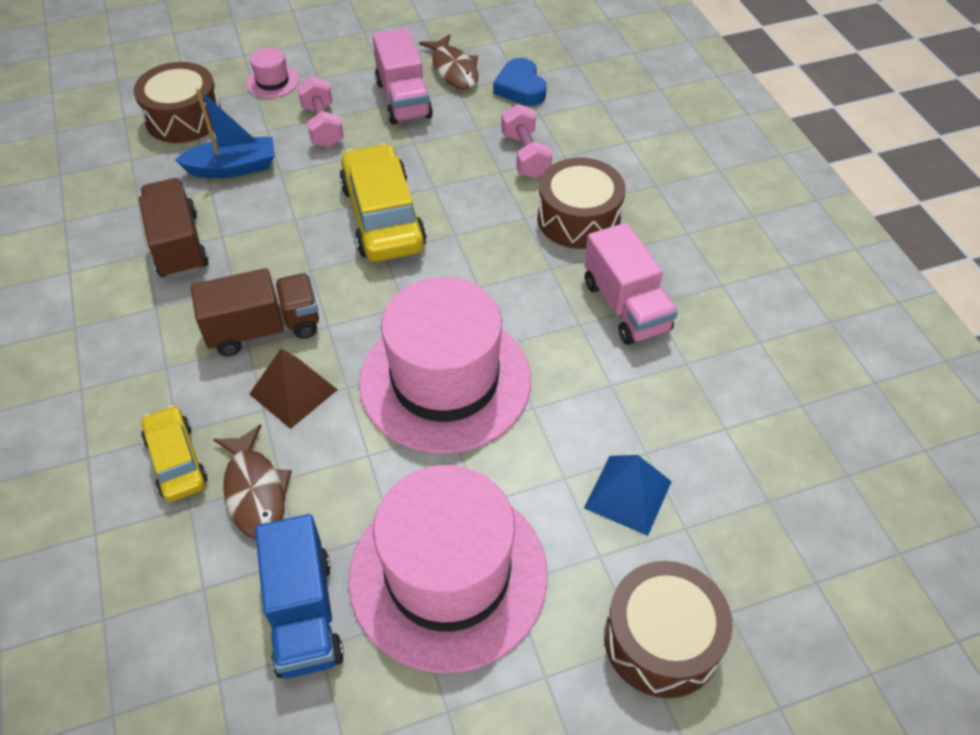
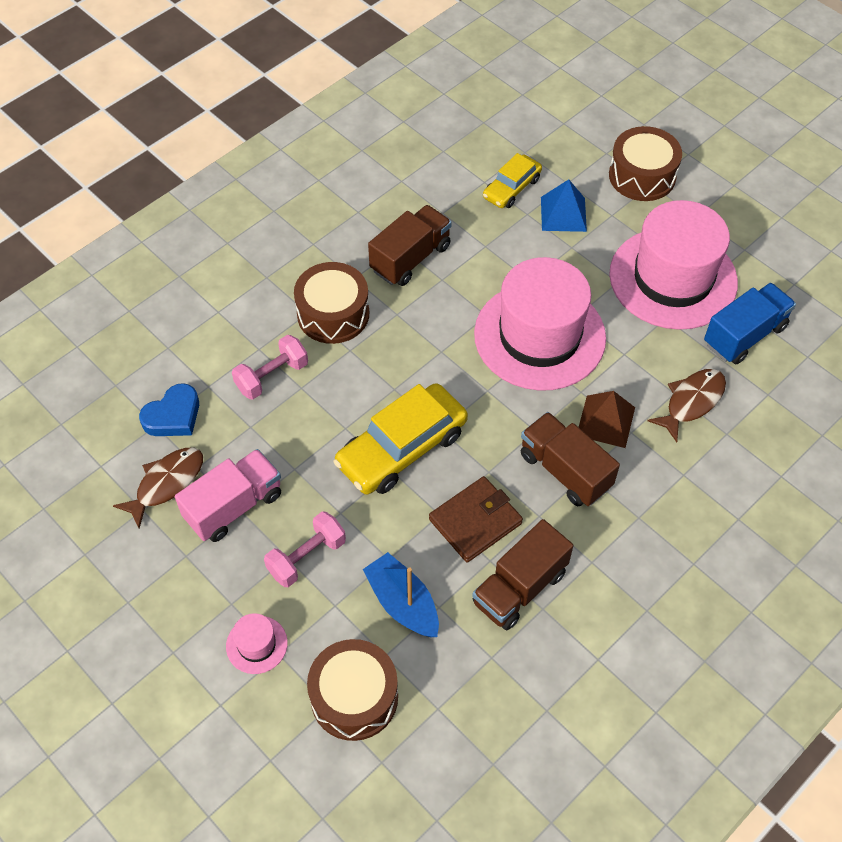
camera: 115 degrees left, 5 degrees up
(176, 460) = (703, 461): yellow car -> yellow car (511, 188)
(267, 240) = (475, 521): none -> brown wallet
(625, 306) = (410, 258): pink truck -> brown truck

